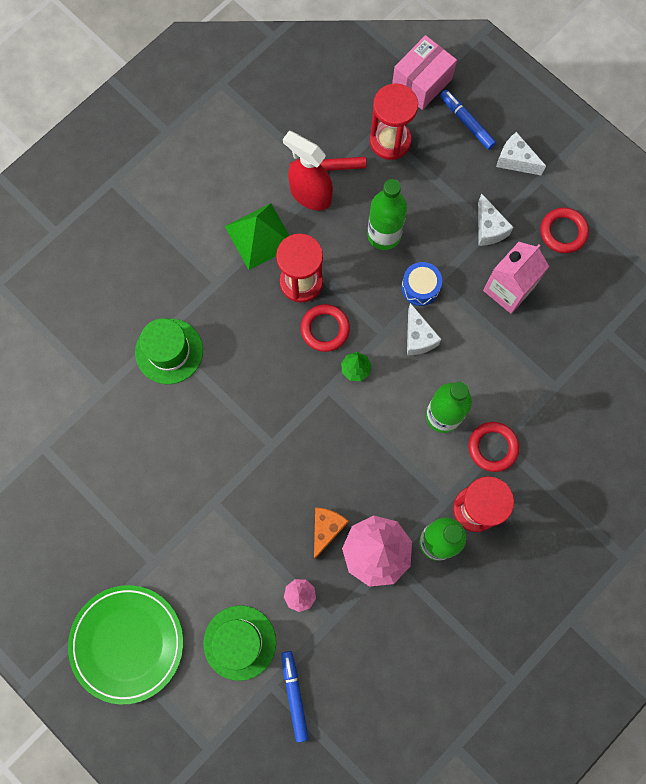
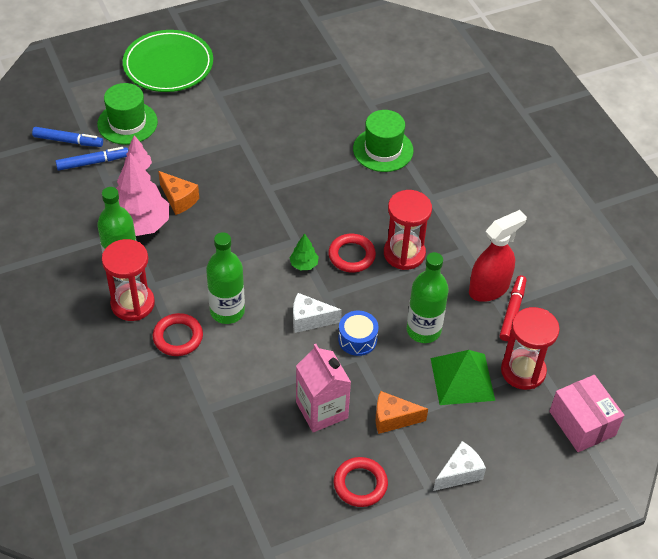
camera: 110 degrees right, 25 degrees down
(259, 236) = (462, 239): green pyramid -> green pyramid (462, 379)
(466, 122) = (520, 446): blue marker -> blue marker (93, 162)
(489, 228) = (393, 419): white cheese -> orange cheese

